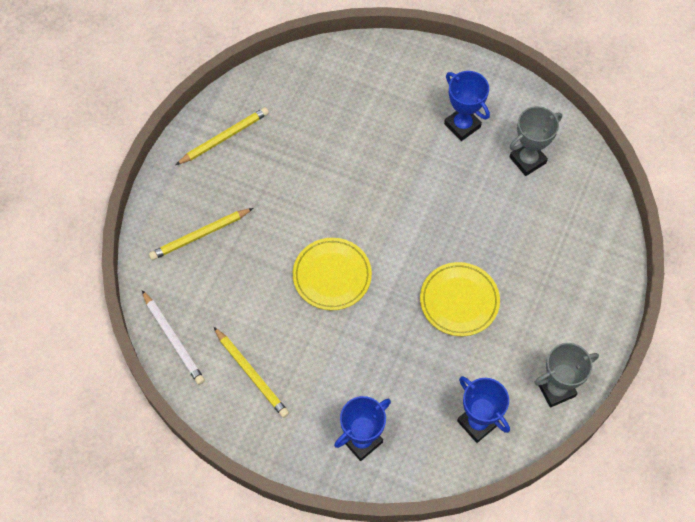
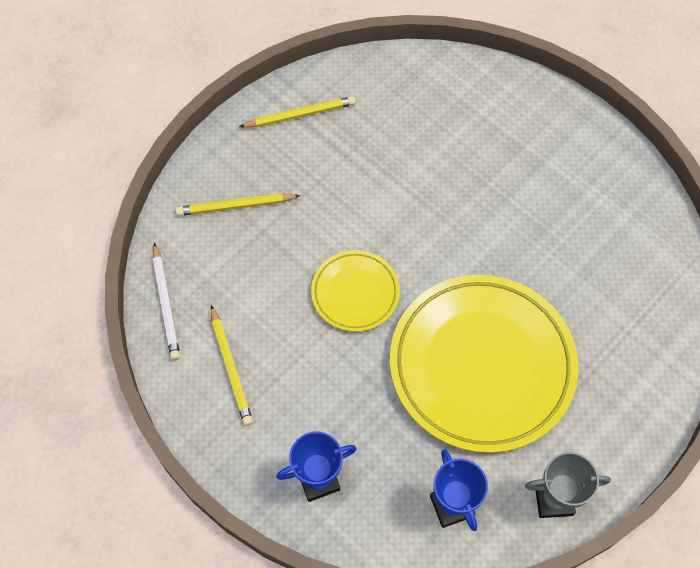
camera: 20 degrees right, 0 degrees up
(459, 301) = (481, 365): yellow plate -> yellow plate, size x2.04
(462, 125) = (555, 179): blue trophy -> none
(527, 160) = (614, 238): grey trophy -> none

